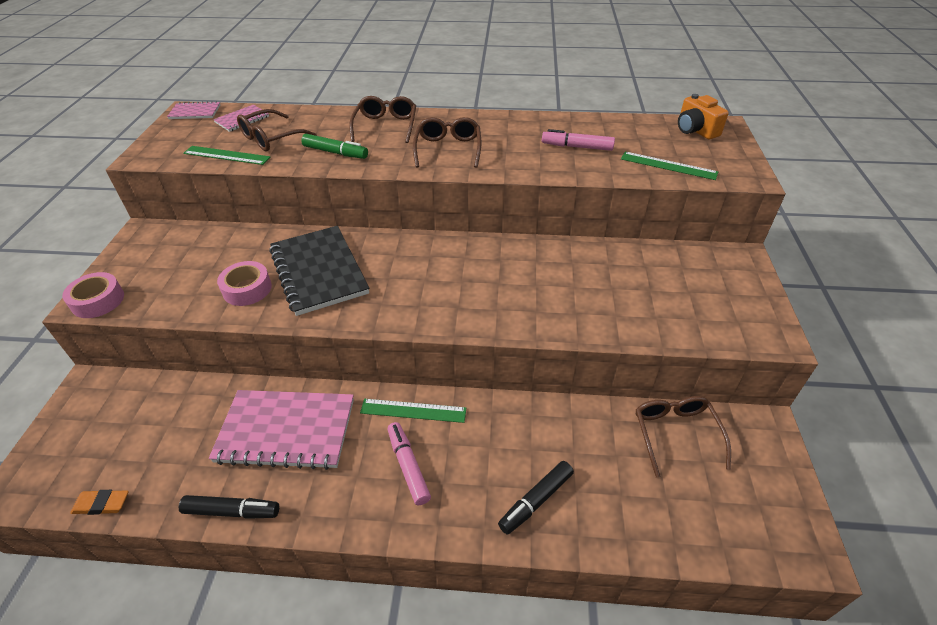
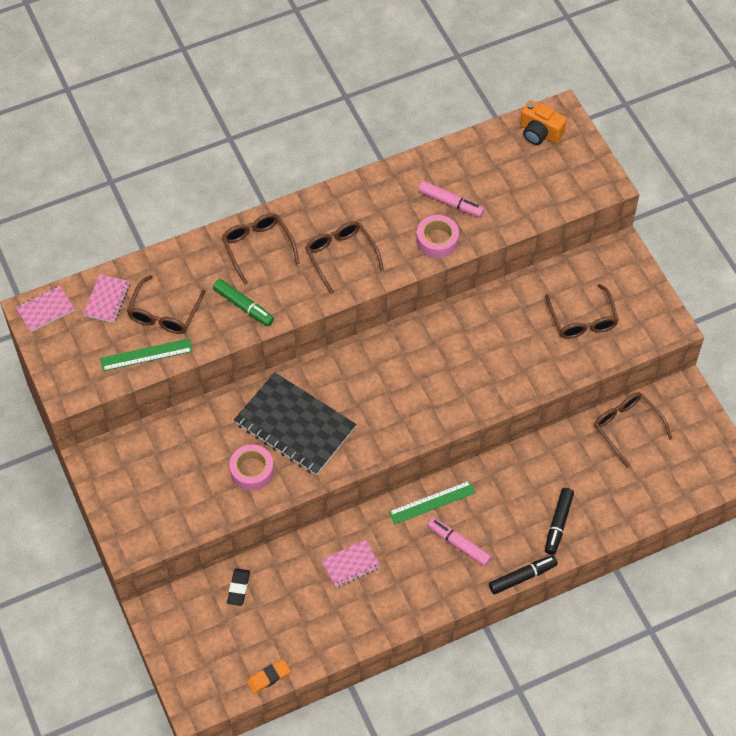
camera: 30 degrees left, 15 degrees up
(98, 301) = (139, 541): pink tape -> pink tape (437, 240)
(171, 400) = (238, 588): none -> black eraser
(232, 511) = (363, 634): black marker -> black marker (522, 577)
(286, 431) = (350, 564): pink notebook -> pink notebook, size x0.48
(335, 153) = (243, 306): green marker -> green marker turned 45 degrees clockwise
(577, 147) = (450, 203): pink marker -> pink marker turned 135 degrees counterclockwise
(668, 166) = (538, 197): green ruler -> none
(668, 295) = (582, 320): none -> brown glasses

